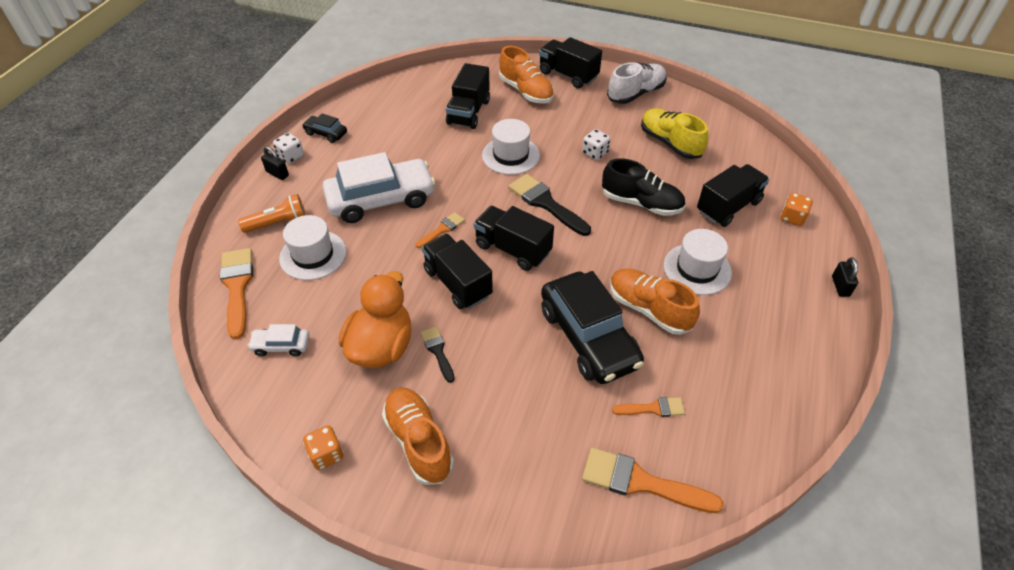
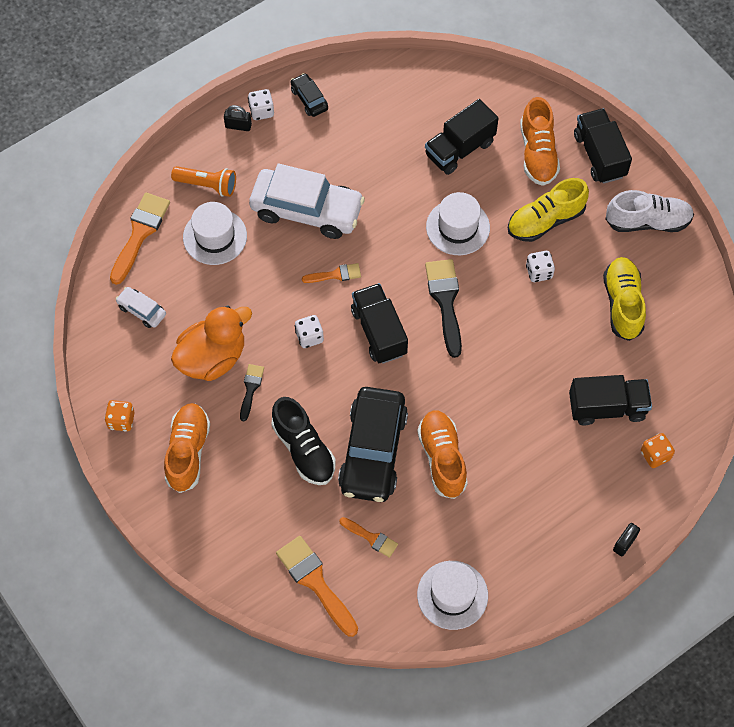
camera: 35 degrees right, 15 degrees up
(277, 174) = (238, 126): black padlock -> black padlock turned 60 degrees counterclockwise
(457, 283) = (309, 337): black truck -> white dice
(569, 123) = (545, 220): none -> yellow shoe
(641, 203) = (531, 354): black shoe -> black shoe (304, 449)
(697, 269) = (517, 449): white hat -> white hat (452, 595)

